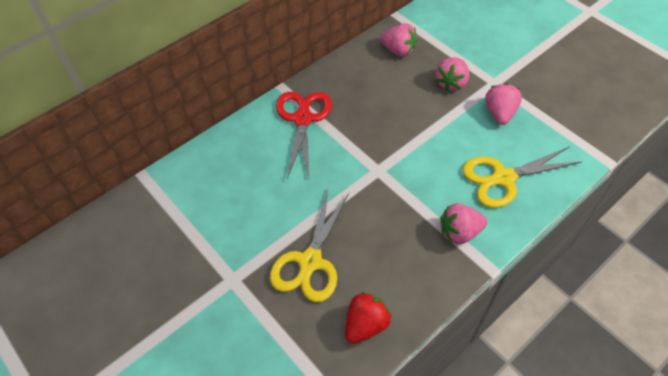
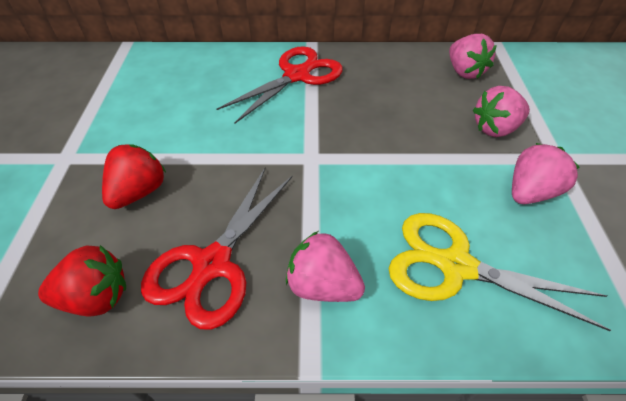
camera: 40 degrees right, 5 degrees down
(310, 262) = (139, 192): yellow scissors -> red strawberry
(399, 264) = (212, 264): none -> red scissors

